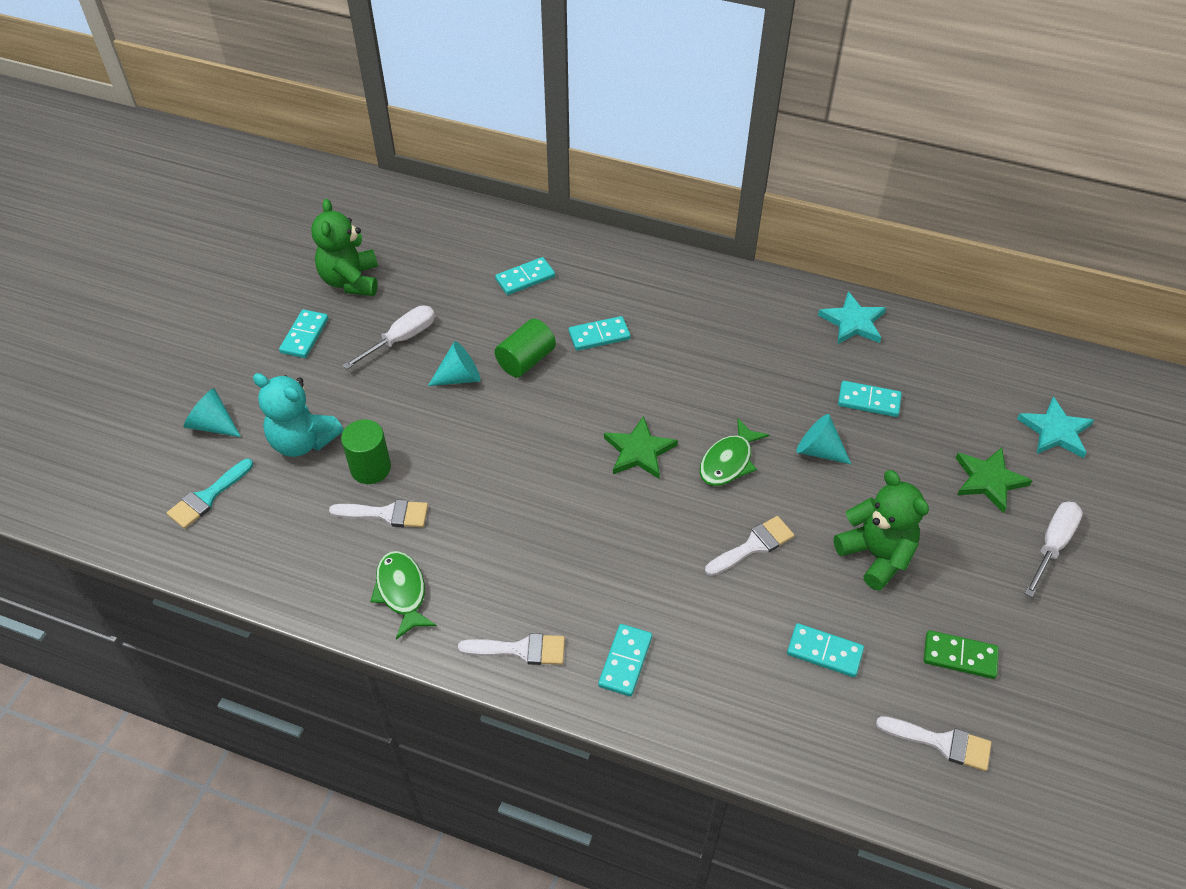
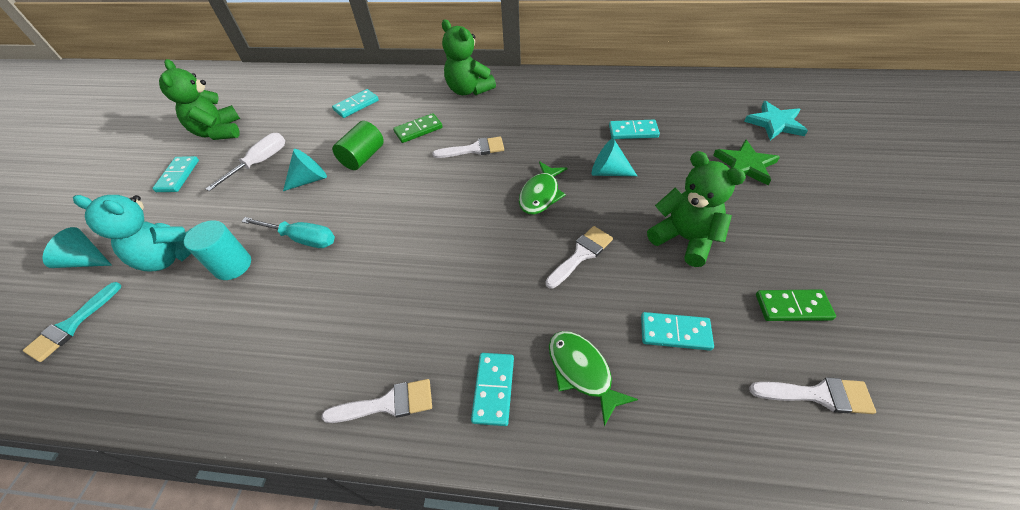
camera: 10 degrees left, 0 degrees up
(370, 468) = (233, 265): green cylinder -> turquoise cylinder
(387, 514) = (248, 302): white brush -> white brush (474, 149)
(402, 592) = (263, 373): green fish -> green fish (582, 371)
(447, 453) = (302, 239): none -> turquoise screwdriver
(599, 336) = (418, 130): turquoise domino -> green domino
(639, 451) = (466, 202): green star -> none
(675, 287) = (469, 90): none -> green teddy bear
(853, 322) = (602, 86): turquoise star -> none
(1052, 545) = (817, 200): white screwdriver -> none

